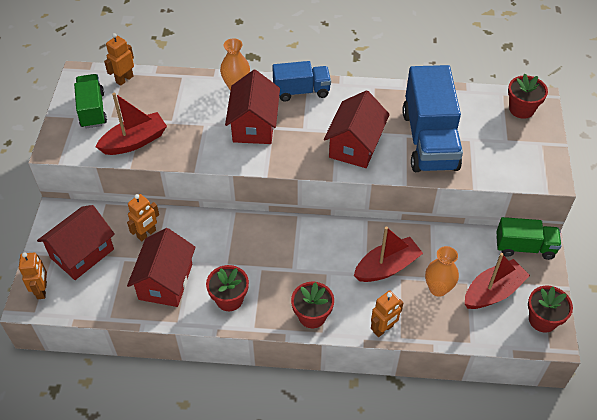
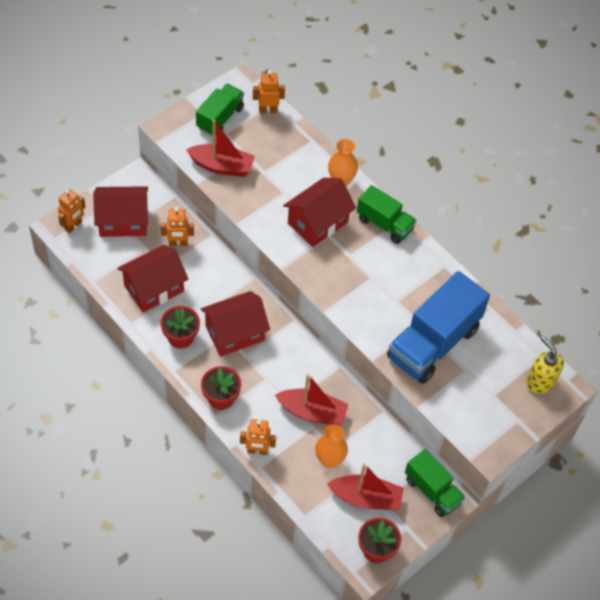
camera: 40 degrees right, 5 degrees up
(301, 91) = (384, 224): blue truck -> green truck
(355, 145) = (372, 300): red house -> red house (235, 333)
(521, 109) = (540, 382): red flower pot -> yellow soap dispenser

